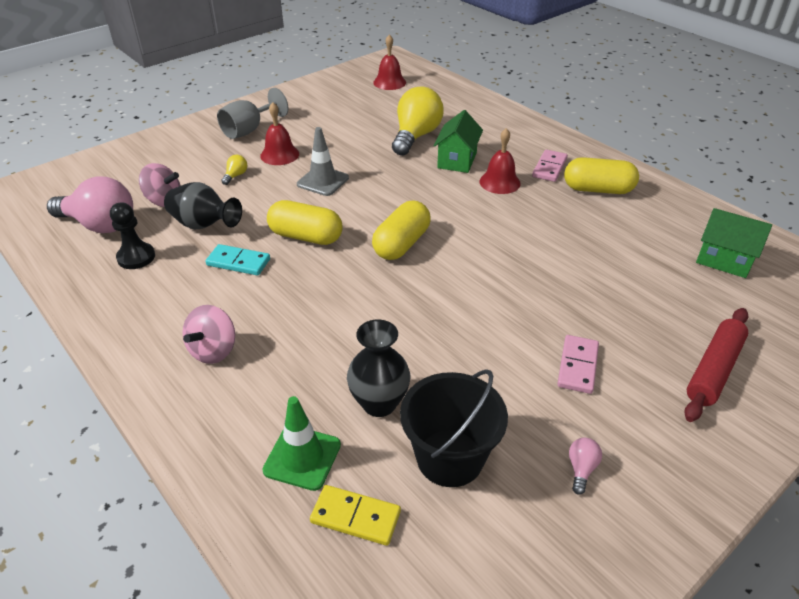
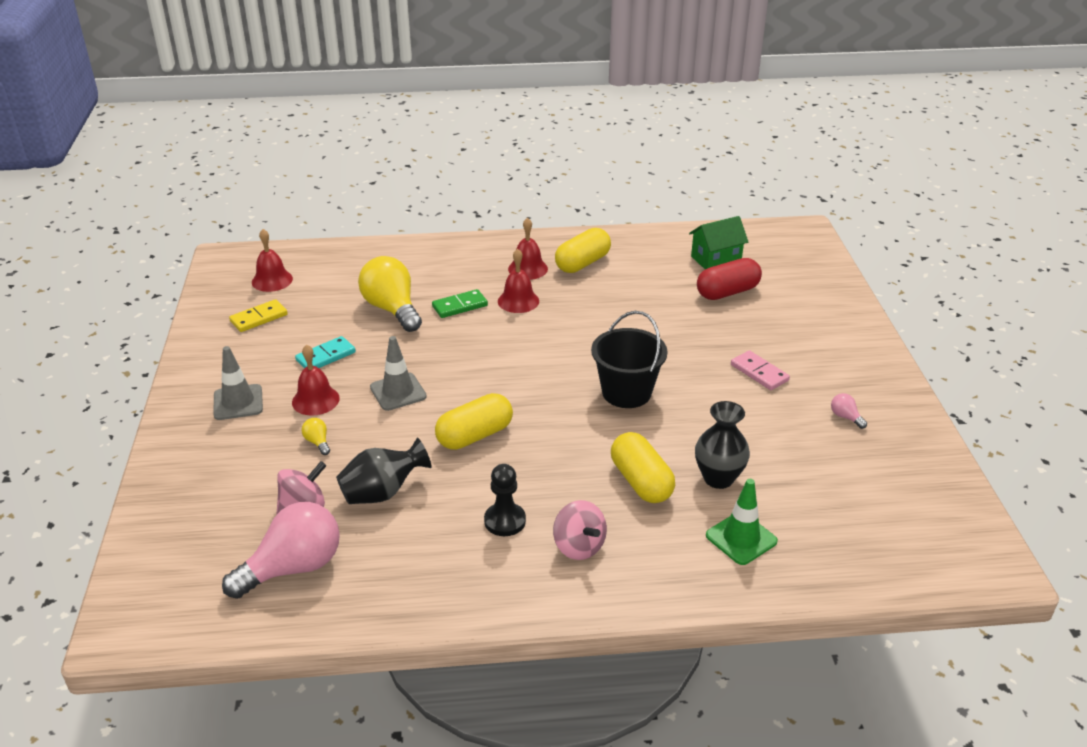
camera: 55 degrees left, 5 degrees down
(136, 257) = (385, 556): black pawn -> black pawn (505, 521)
(238, 262) = (469, 490): turquoise domino -> turquoise domino (326, 356)
(249, 130) = (238, 402): grey goblet -> grey traffic cone
(355, 517) = (813, 533): yellow domino -> yellow domino (259, 318)
(401, 244) = (544, 388): yellow capsule -> yellow capsule (641, 482)
(449, 458) = (795, 468): black bucket -> black bucket (626, 392)
(457, 160) = (460, 306): green house -> green domino
(549, 168) = (528, 269): pink domino -> red bell
(681, 289) = (727, 292): none -> red capsule
(714, 370) = (808, 323): red rolling pin -> none

